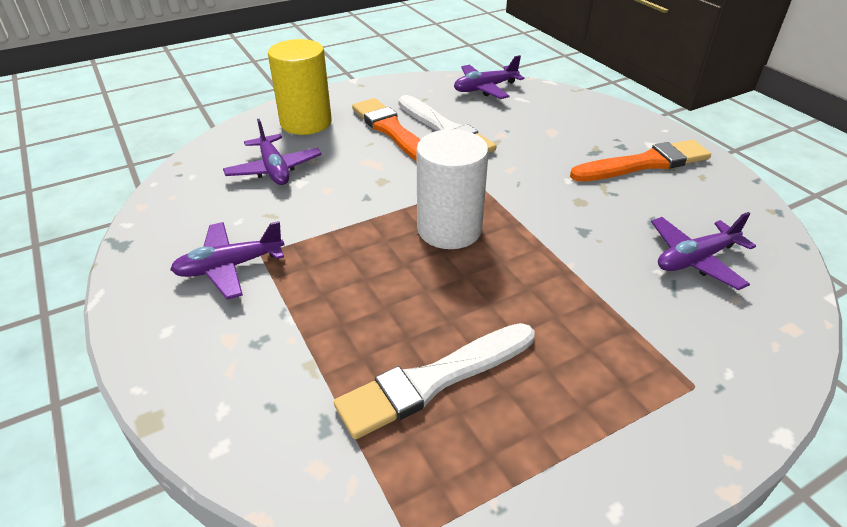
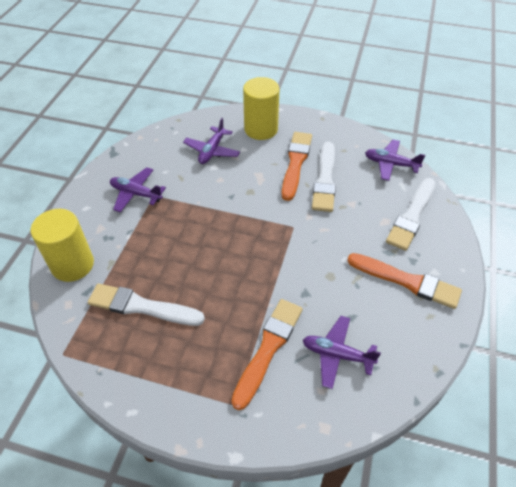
camera: 45 degrees right, 10 degrees up
(249, 413) = (72, 265): none -> yellow cylinder
(449, 229) = (243, 242): white cylinder -> none
(566, 115) = (411, 216): none -> white brush
(635, 305) = (268, 349): none -> orange brush

